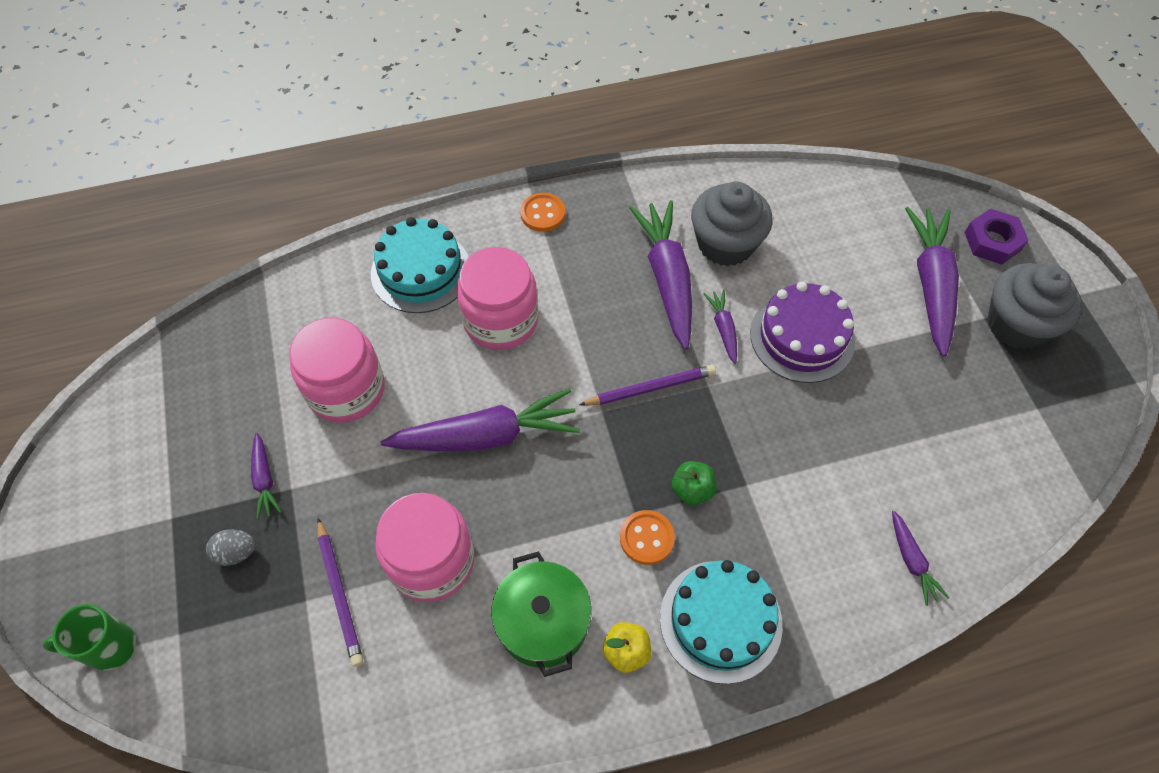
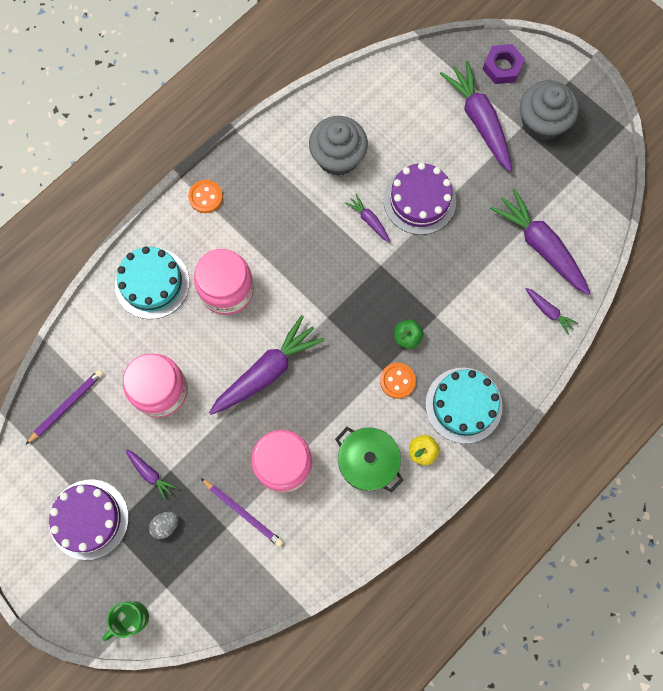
camera: 30 degrees left, 15 degrees up
(156, 492) = (89, 519): none -> purple cake
(650, 388) = (347, 285): purple pencil -> purple pencil (66, 406)
(667, 278) = (314, 203): purple carrot -> purple carrot (540, 246)

